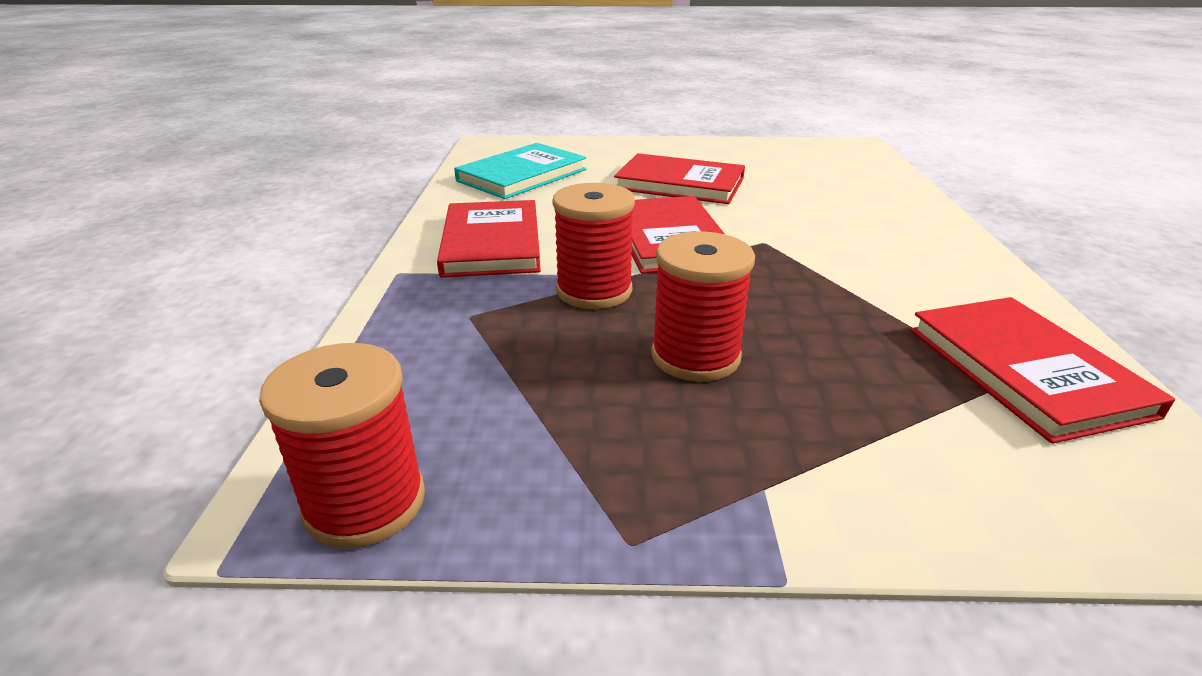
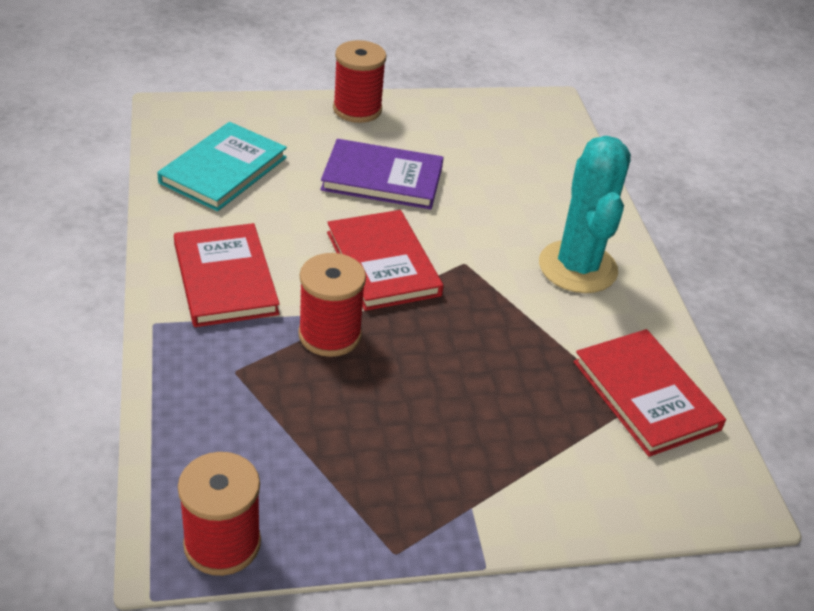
camera: 15 degrees left, 10 degrees up
(680, 184) = (382, 178): red book -> purple book
(695, 356) = (419, 400): red spool -> red spool (357, 109)
(902, 250) = (577, 267): none -> turquoise cactus

